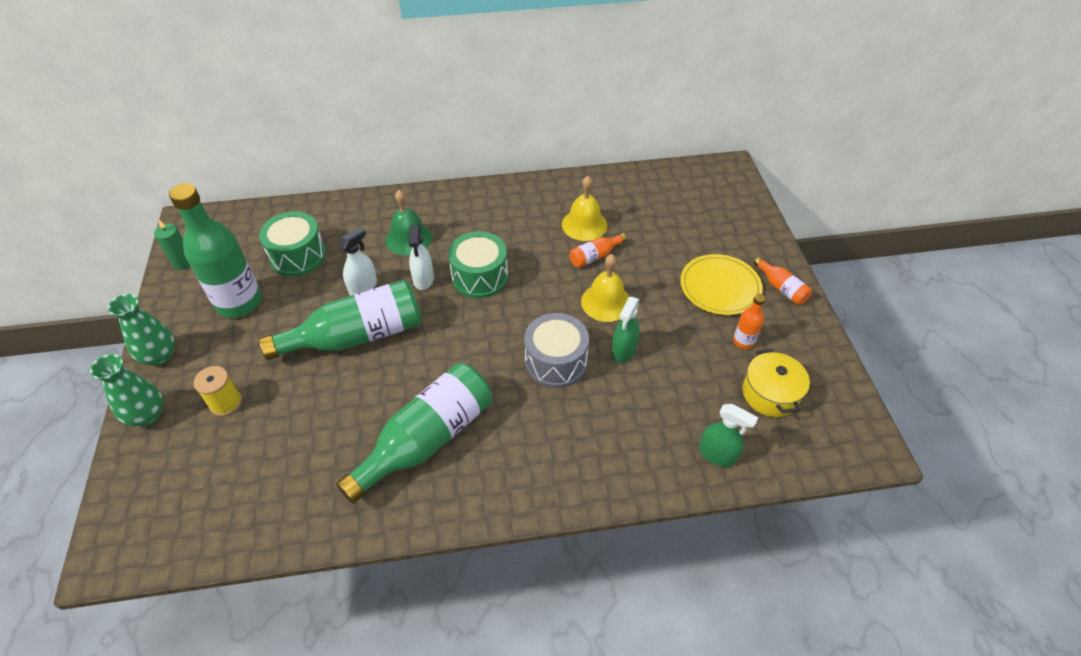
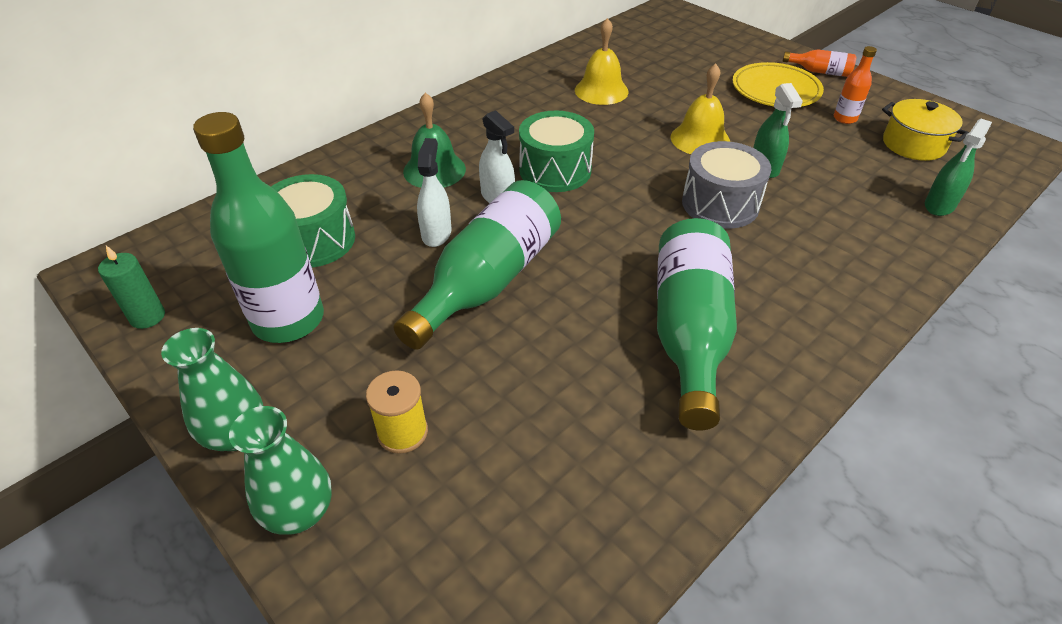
camera: 35 degrees left, 5 degrees down
(595, 256) = (643, 110): orange bottle -> none
(717, 454) = (939, 205): green spray bottle -> green spray bottle turned 135 degrees clockwise

